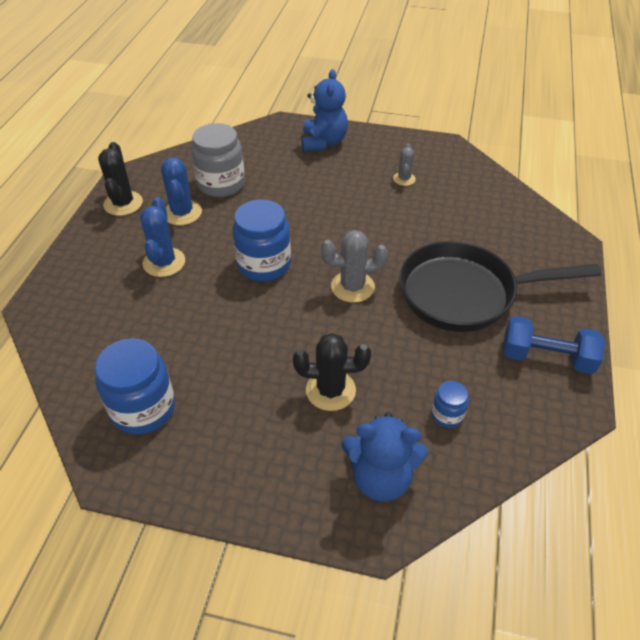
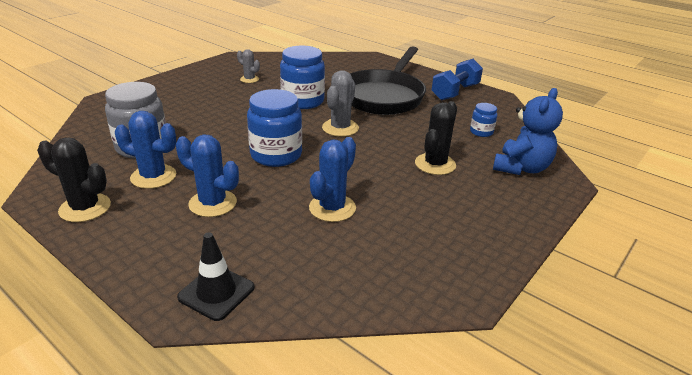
camera: 65 degrees left, 15 degrees down
(58, 316) = (216, 292): none -> black traffic cone
(143, 408) = (396, 259): blue jar -> blue jar (302, 101)
(198, 337) = (332, 208): none -> blue cactus
(323, 142) = (160, 92): blue teddy bear -> none

